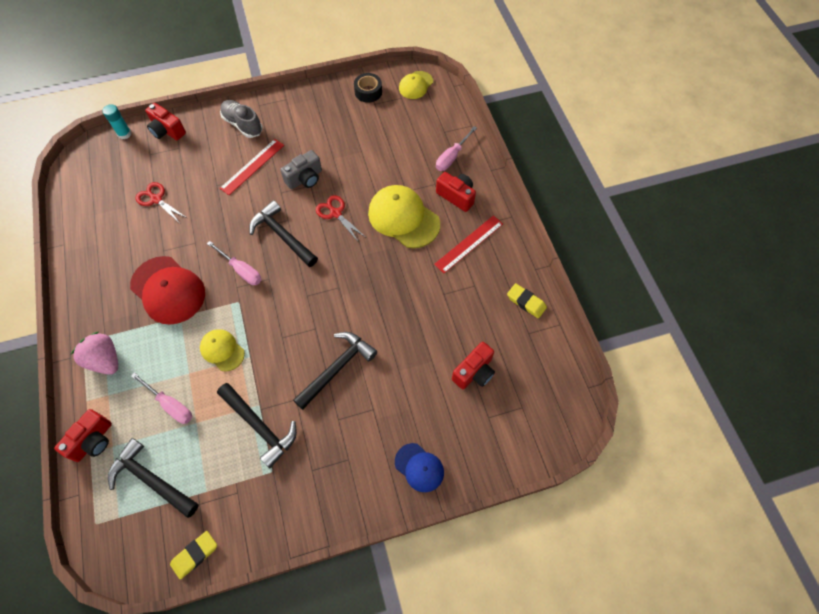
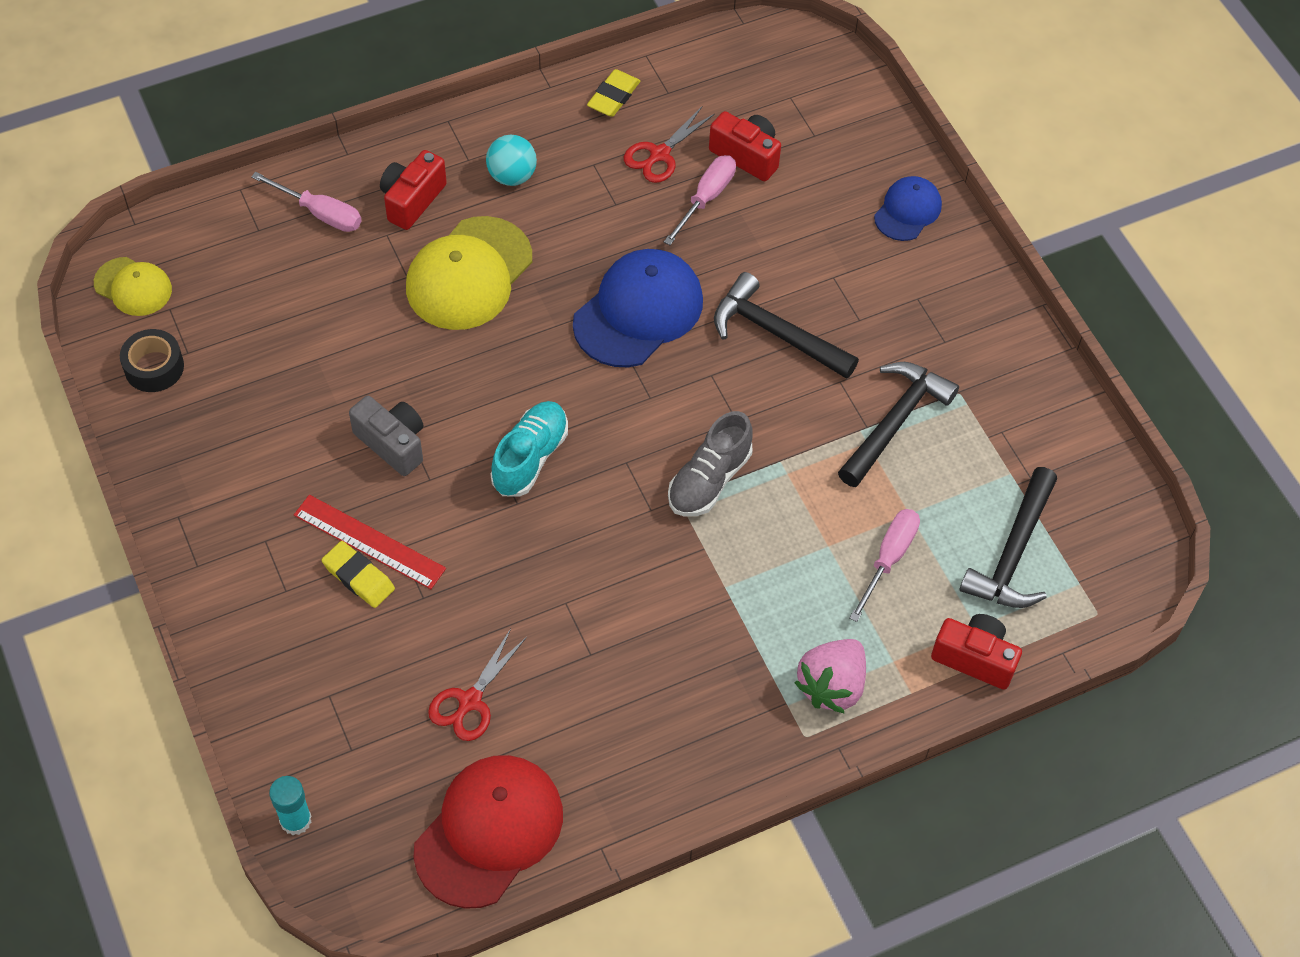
camera: 100 degrees left, 5 degrees down
(167, 131) = (281, 732): red camera -> none
(168, 290) = (675, 621): red cap -> red cap (489, 831)
(195, 555) = (1101, 466): yellow eraser -> yellow eraser (358, 577)
(222, 350) = (777, 504): yellow cap -> none
(241, 270) = (614, 509): pink screwdriver -> pink screwdriver (706, 198)
(243, 125) = (256, 584): grey shoe -> grey shoe (709, 480)
(282, 235) = (530, 458): black hammer -> turquoise shoe
(336, 213) = (470, 379): red scissors -> red scissors (659, 154)
(365, 296) = (638, 311): none -> blue cap
(469, 244) = (512, 176): red ruler -> turquoise ball

